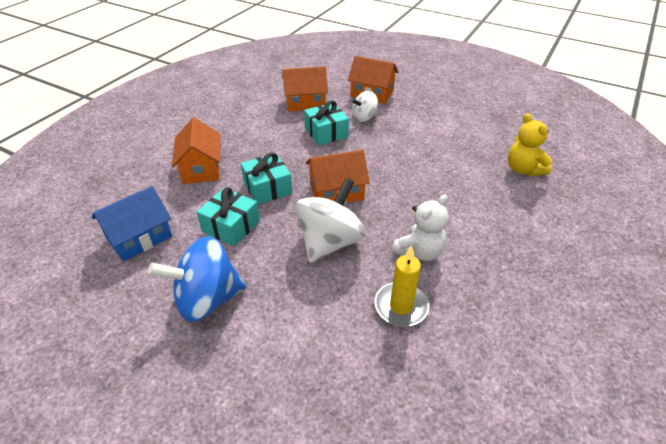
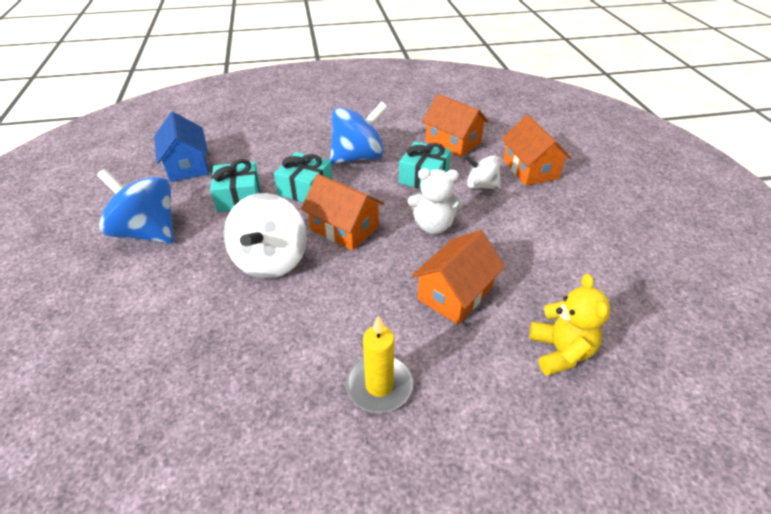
camera: 50 degrees right, 0 degrees up
(139, 237) = (187, 165): blue house -> blue house turned 60 degrees clockwise
(201, 168) = (293, 145): orange house -> orange house (455, 293)
(264, 146) = (358, 157): none -> blue spinning top
(330, 242) = (271, 260): white spinning top -> white spinning top turned 105 degrees clockwise
(401, 306) = (224, 351): yellow candle -> yellow candle (379, 385)
(419, 252) = (313, 327): white teddy bear -> white teddy bear (433, 226)
(523, 169) = (560, 352): yellow teddy bear -> yellow teddy bear turned 150 degrees clockwise

